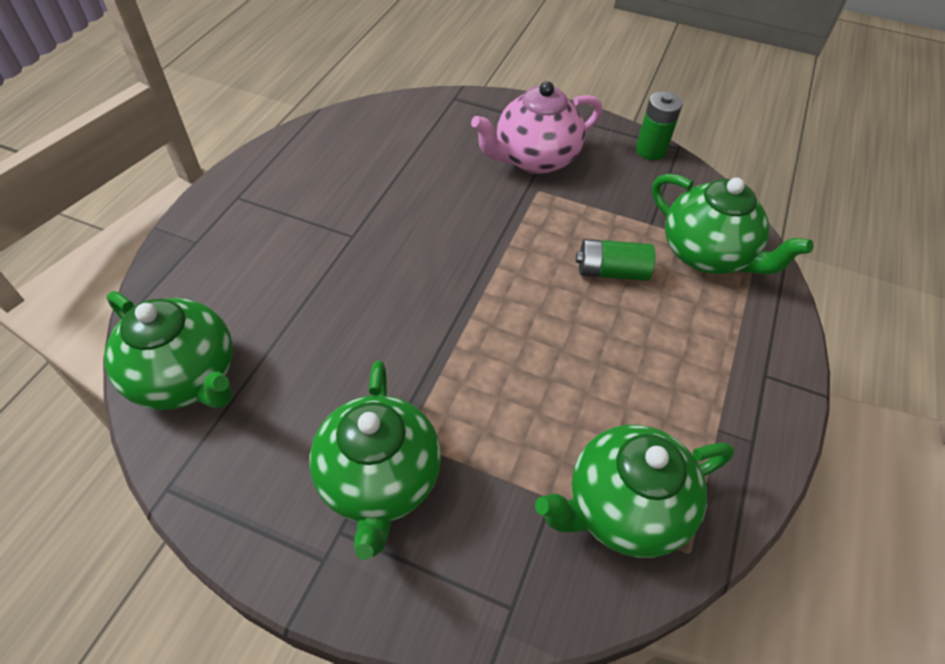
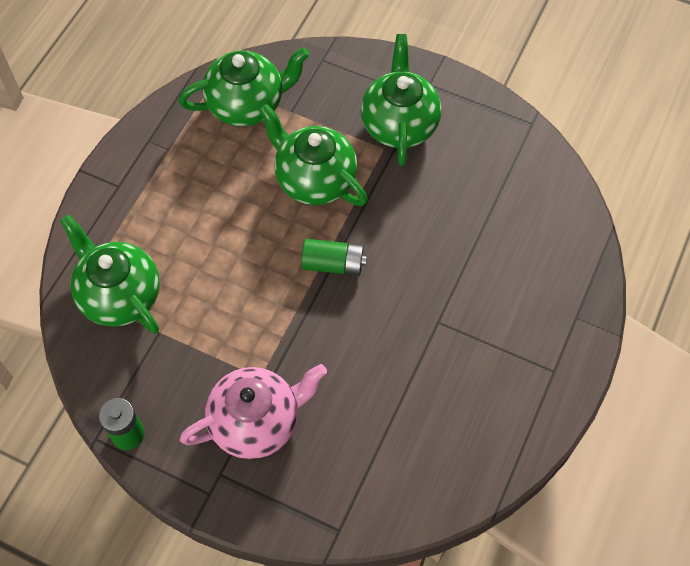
camera: 175 degrees left, 10 degrees up
(186, 378) = (543, 194): green teapot -> green teapot (314, 179)
(611, 271) = (210, 279): green battery -> green battery (333, 264)

